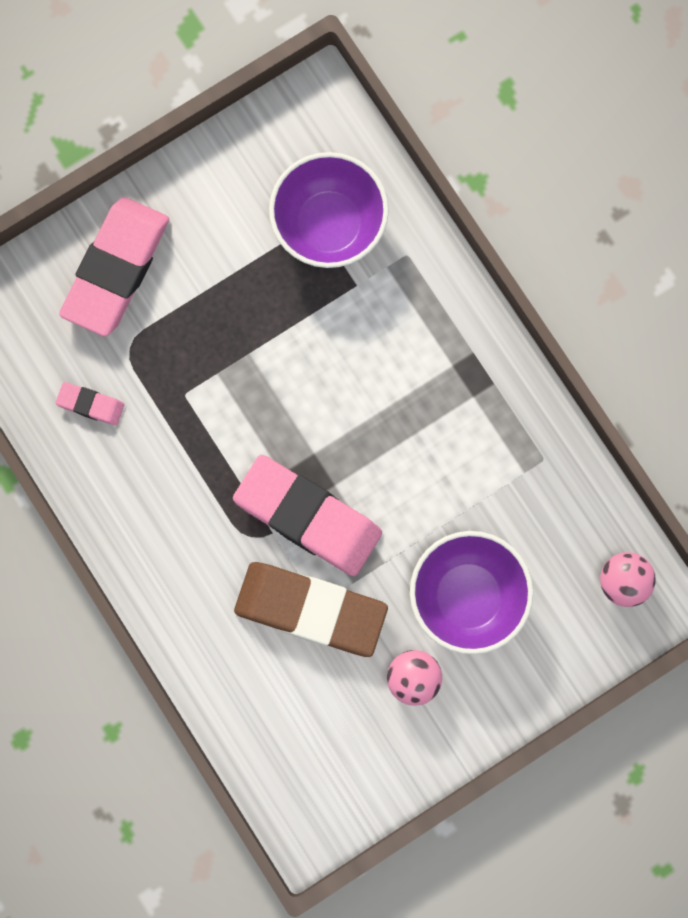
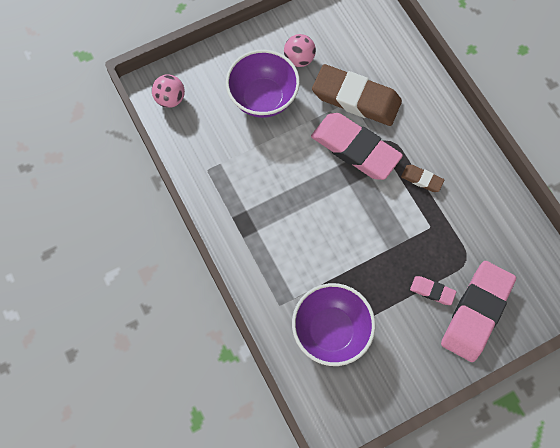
camera: 175 degrees left, 10 degrees down
(90, 404) = (490, 225): pink eraser -> pink eraser (432, 291)
(198, 472) = (421, 179): none -> brown eraser

